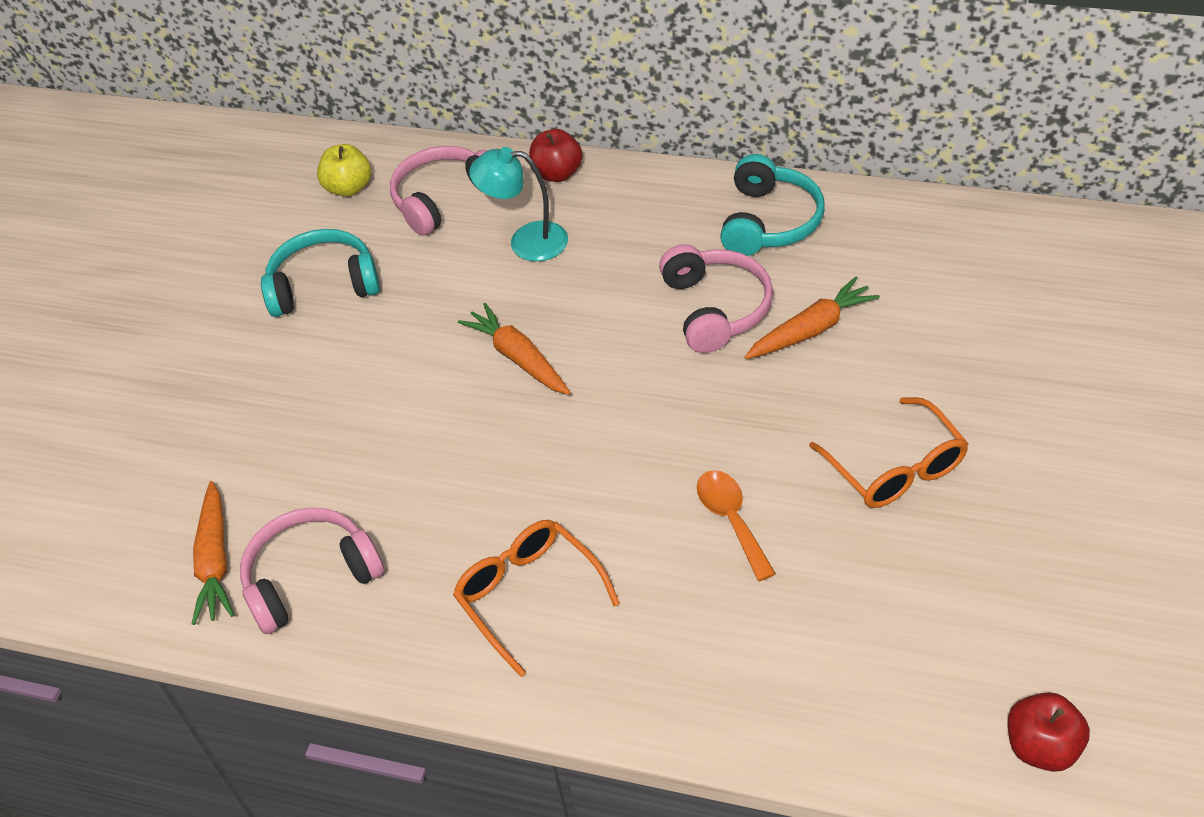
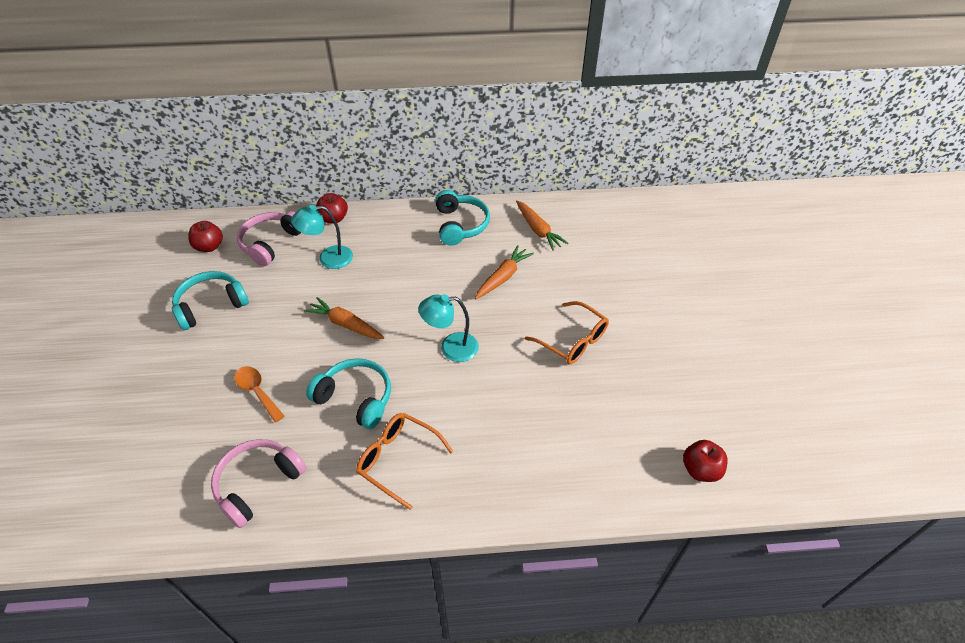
camera: 25 degrees left, 0 degrees up
(215, 561) = (190, 490): orange carrot -> orange carrot (538, 230)
(349, 188) = (209, 247): yellow apple -> red apple
(495, 482) = (355, 398): none -> turquoise headphones
(676, 433) = (451, 347): none -> turquoise lamp
(715, 308) = (448, 275): pink headphones -> none
(731, 520) = (498, 388): orange spoon -> orange spoon (257, 392)

